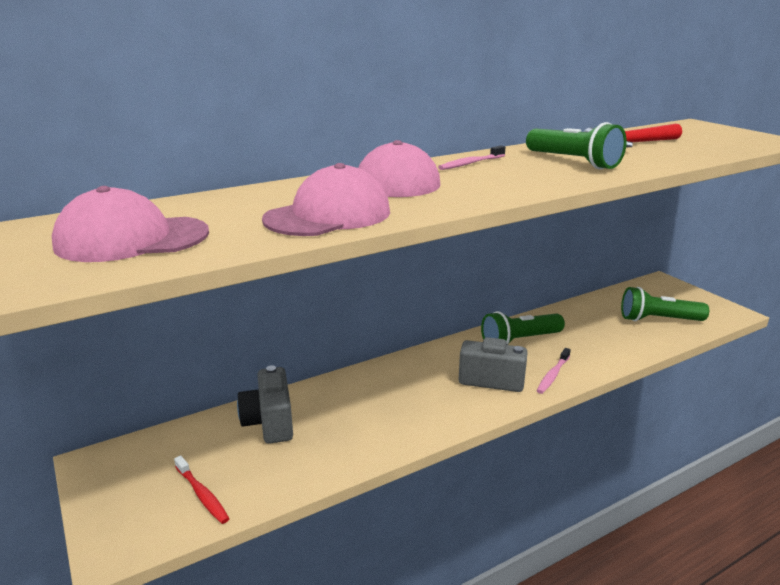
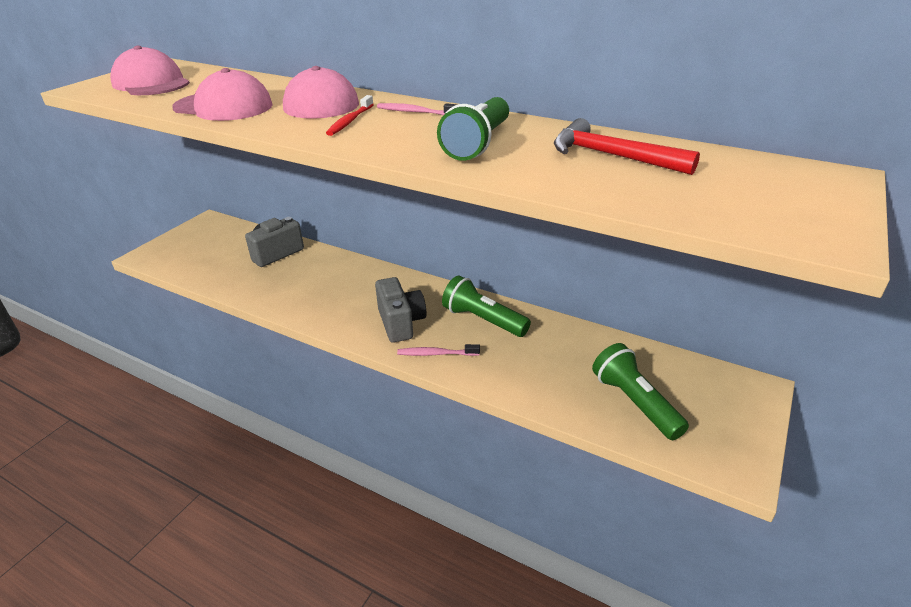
camera: 60 degrees right, 10 degrees up
(202, 495) = (195, 261): red toothbrush -> red toothbrush (350, 121)

